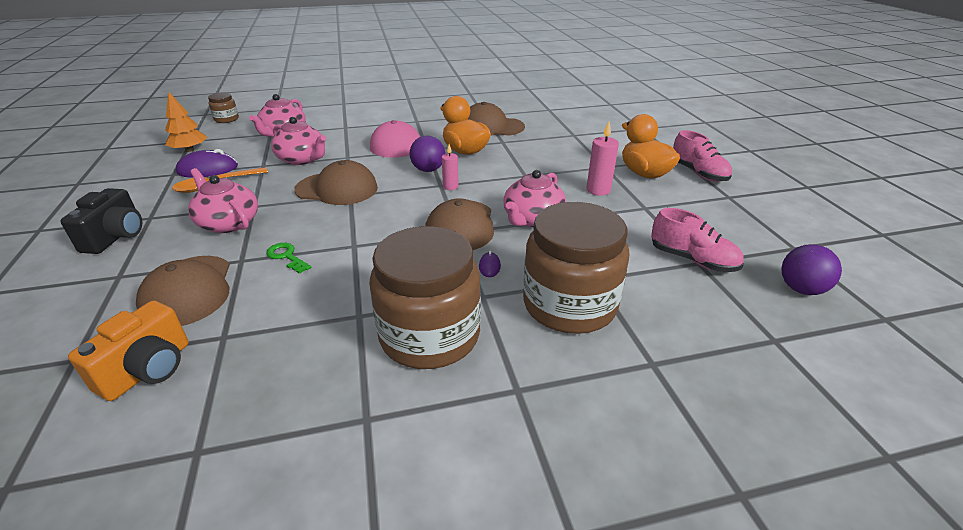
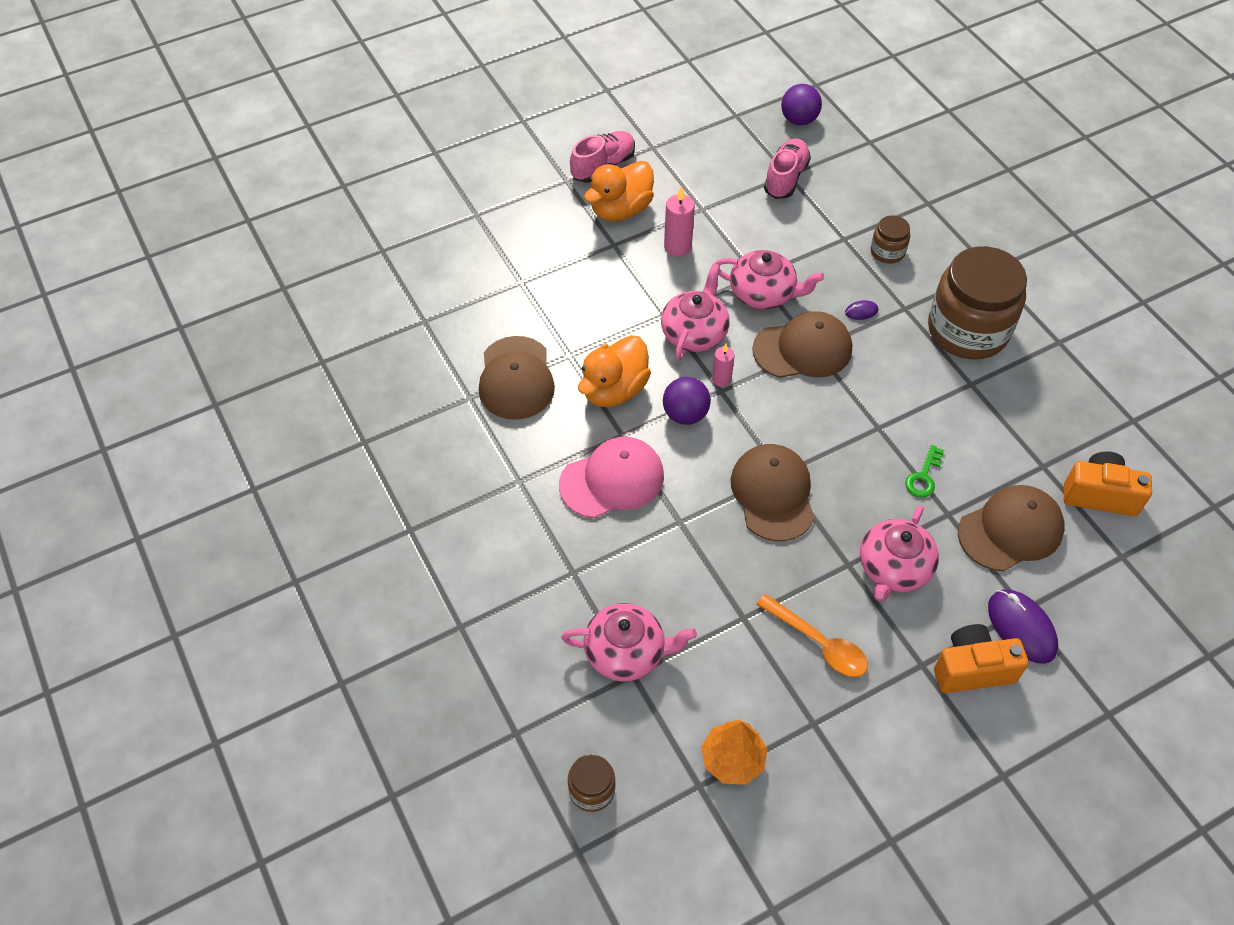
camera: 105 degrees left, 20 degrees up
(116, 237) = (972, 669): black camera -> orange camera
(208, 169) = (782, 684): purple mouse -> purple mouse (1021, 627)
(302, 159) = (707, 575): pink teapot -> pink teapot (694, 333)
(569, 305) = (887, 251): brown jar -> brown jar, size x0.45

